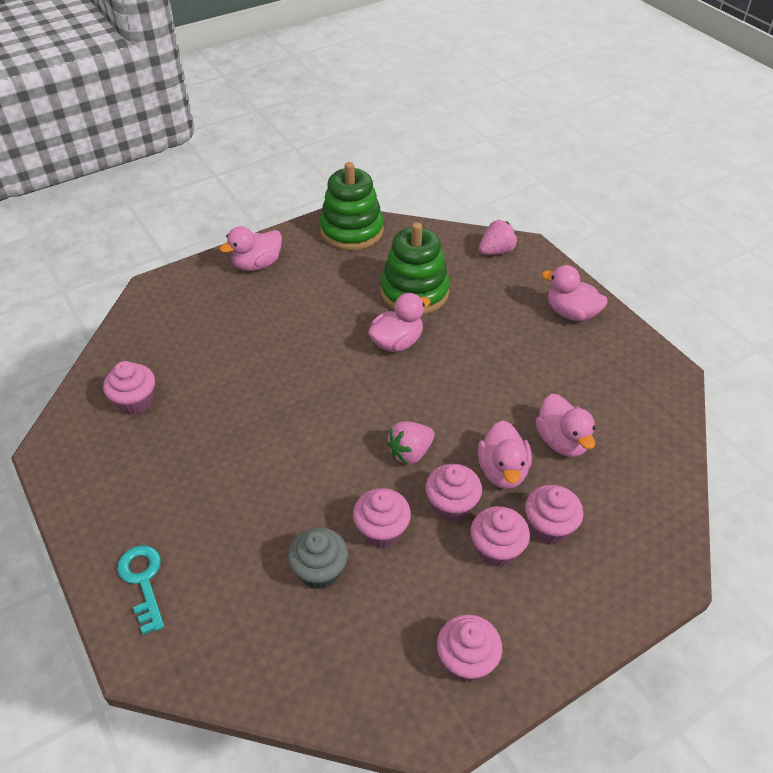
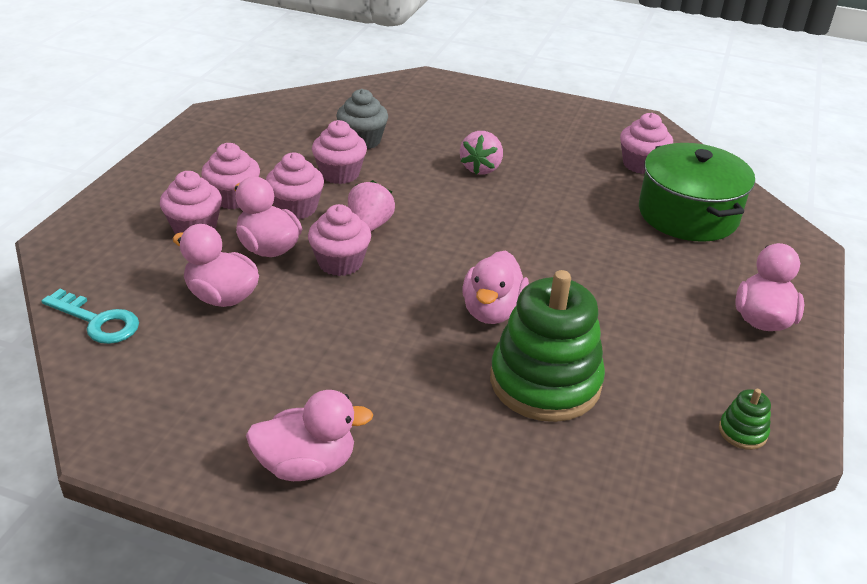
camera: 140 degrees right, 10 degrees down
(143, 581) = (471, 98): turquoise key -> turquoise key (98, 321)
(180, 342) = (687, 214): none -> green pot
(352, 231) = (742, 432): green stacking toy -> green stacking toy, size x0.41
(466, 660) = (214, 142): pink cupcake -> pink cupcake (340, 263)
(496, 251) = (508, 521): pink strawberry -> pink strawberry (481, 168)

